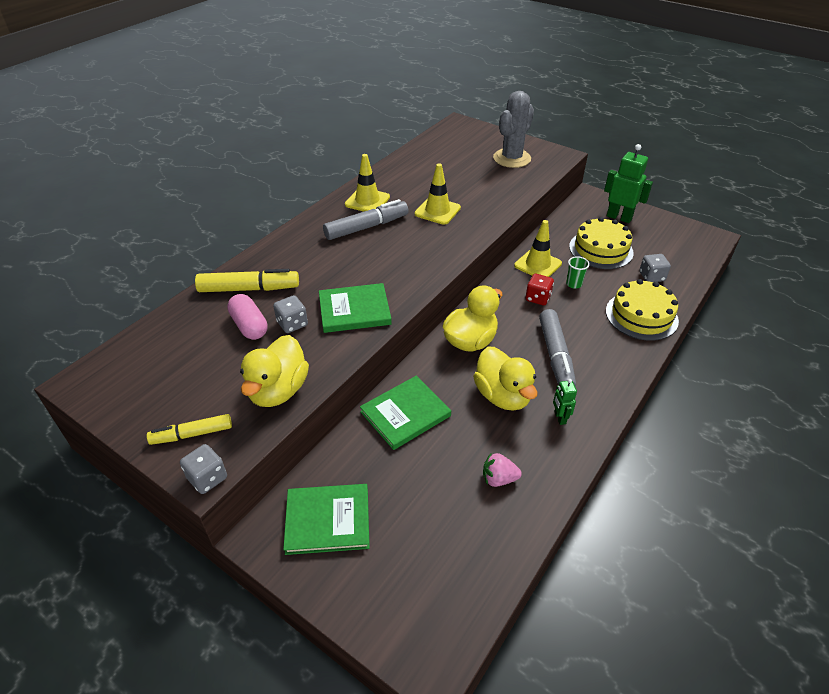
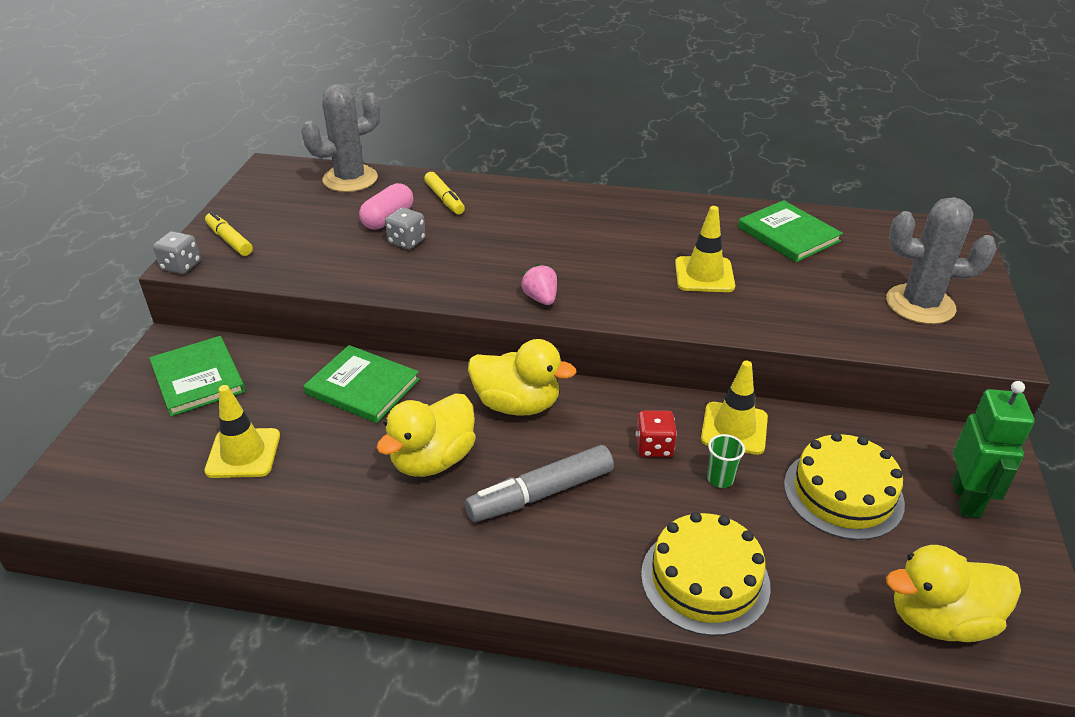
camera: 65 degrees right, 5 degrees down
(161, 333) = (350, 179): none -> grey cactus
(249, 289) = (444, 199): yellow marker -> yellow marker, size x0.64
(278, 391) = (304, 265): yellow duck -> yellow duck (940, 619)
(354, 310) = (454, 272): green book -> green book (788, 234)
(366, 227) = (616, 234): grey marker -> none
(367, 201) = (671, 218): yellow traffic cone -> yellow traffic cone (243, 453)
(498, 479) = (293, 490): pink strawberry -> pink strawberry (541, 298)
(559, 418) = (420, 525): green robot -> none
(651, 277) = (826, 576): grey dice -> none

